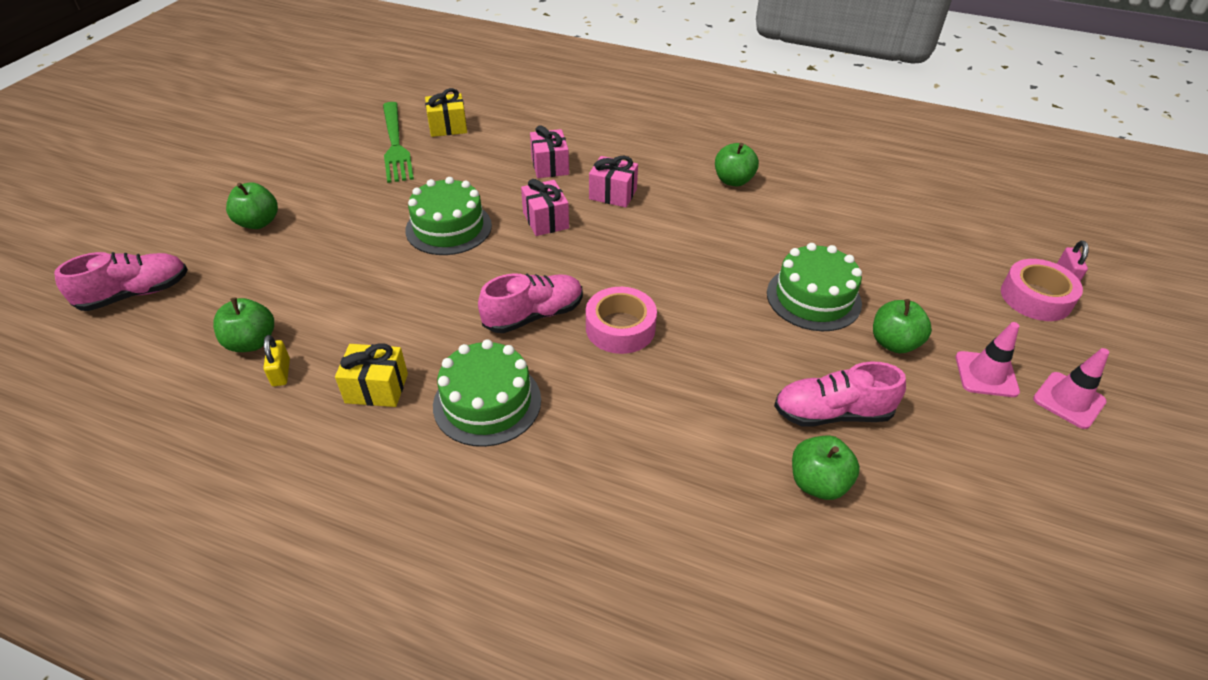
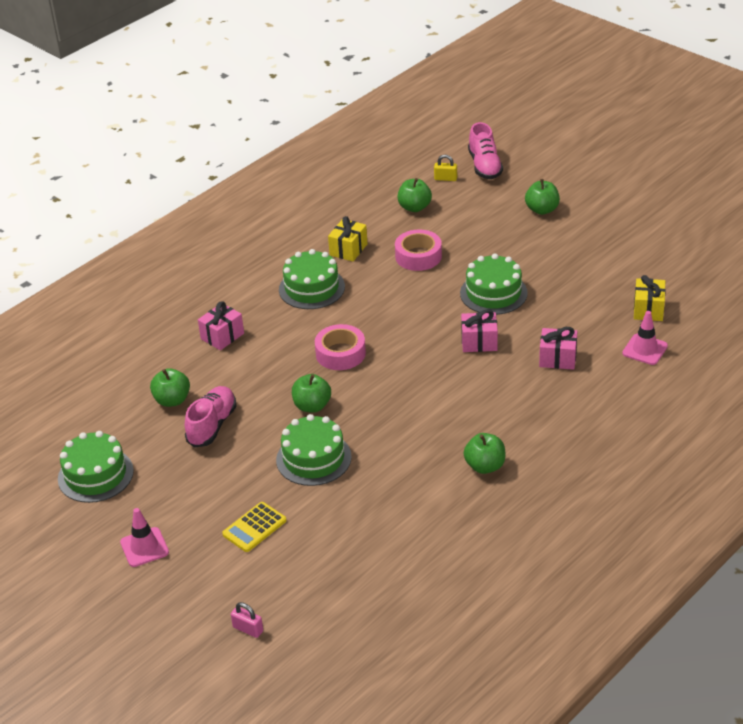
camera: 115 degrees right, 5 degrees down
(281, 372) = (382, 217): yellow padlock -> yellow padlock (445, 178)
(395, 144) = (629, 278): green fork -> none
(534, 315) = (375, 318): pink shoe -> none
(613, 194) = (498, 386): pink gift -> pink gift (222, 336)
(894, 343) = (246, 482): green apple -> green apple (312, 406)
(948, 313) = (254, 527): none -> yellow calculator
(986, 374) = (191, 516): pink traffic cone -> pink traffic cone (645, 349)
(1021, 514) = (95, 475): none -> green cake
(1035, 298) = (238, 591): pink tape -> pink tape (418, 256)

